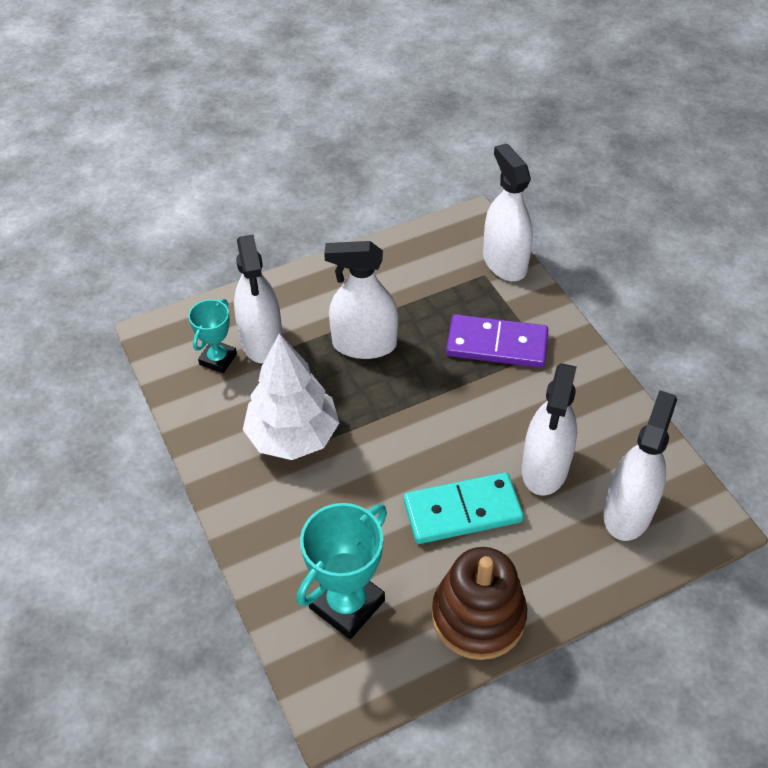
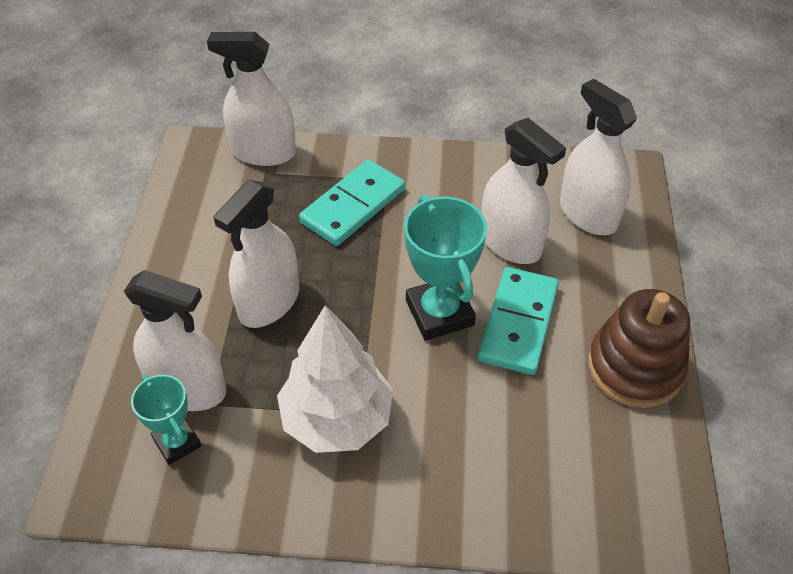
camera: 60 degrees left, 0 degrees up
(347, 604) = (568, 466): turquoise trophy -> turquoise trophy (439, 313)
(497, 344) = (353, 206): purple domino -> turquoise domino

